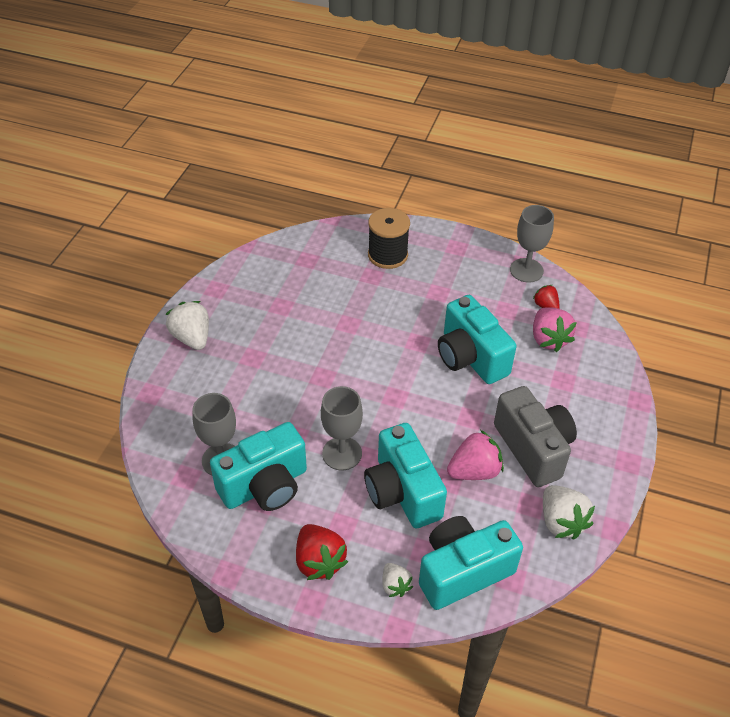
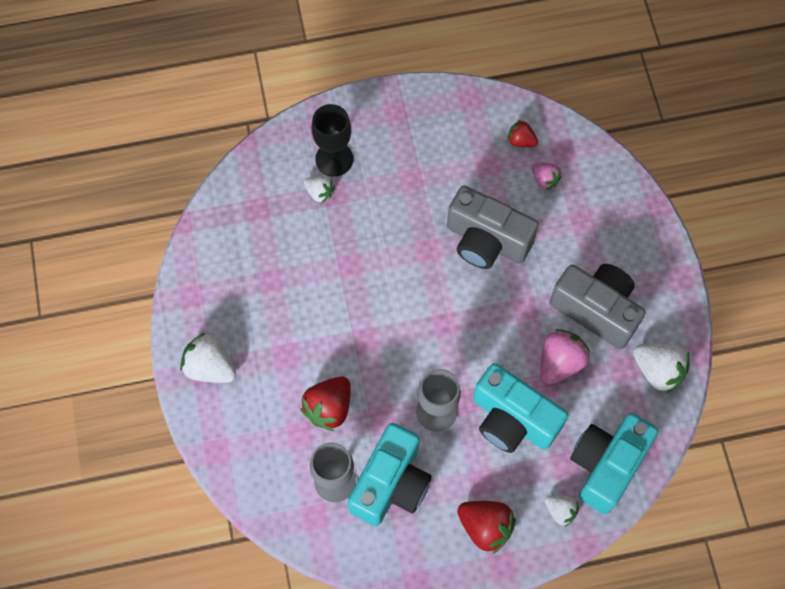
camera: 30 degrees left, 20 degrees up
(258, 407) = (329, 408): none -> red strawberry
(361, 270) = (319, 192): none -> white strawberry
(387, 255) = (334, 159): black spool -> black goblet
(470, 357) = (486, 241): turquoise camera -> grey camera
(526, 270) = (479, 105): grey goblet -> none
(548, 339) = (544, 180): pink strawberry -> pink strawberry, size x0.59

